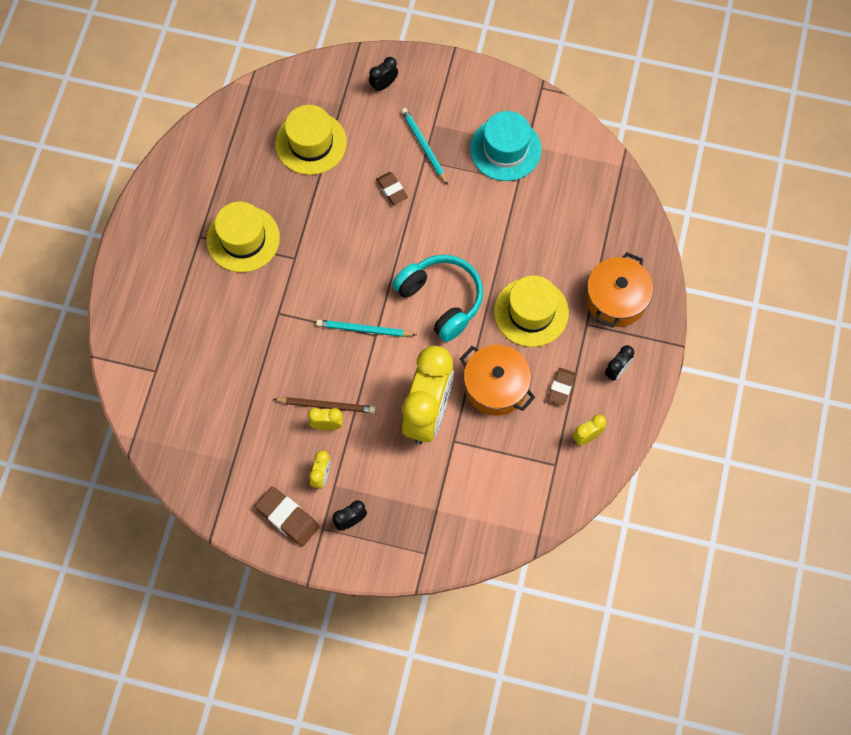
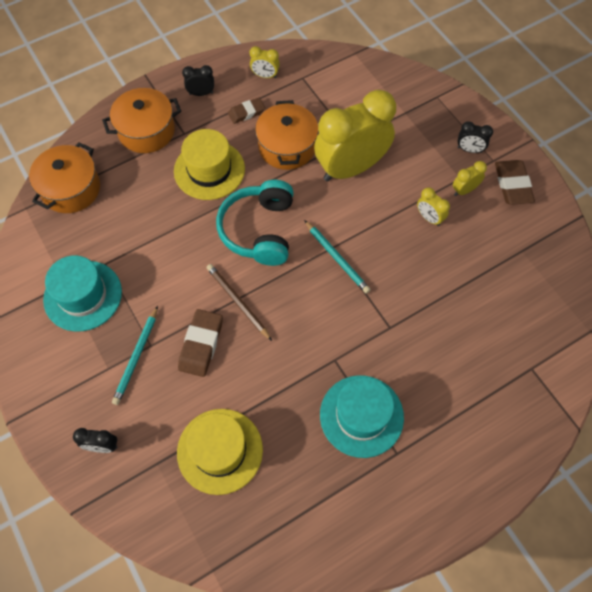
camera: 135 degrees left, 5 degrees down
(243, 239) = (361, 416): yellow hat -> turquoise hat
(326, 405) = (417, 231): brown pencil -> brown pencil (238, 302)
(392, 189) = (201, 344): brown eraser -> brown eraser, size x1.54
(609, 206) = (71, 189): none -> orange pot

